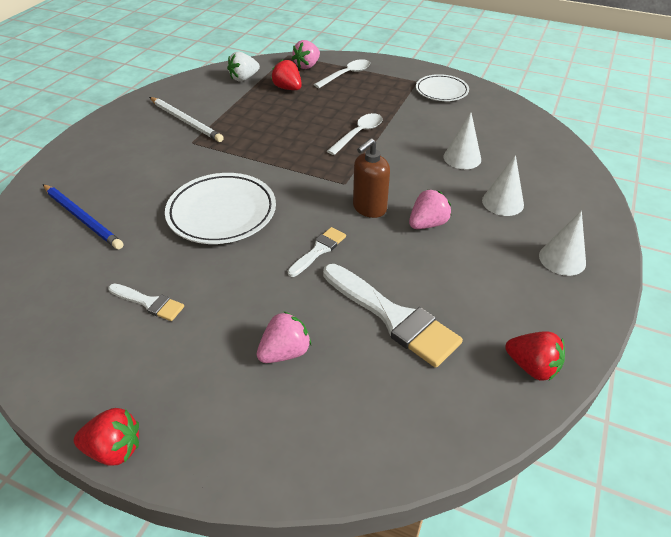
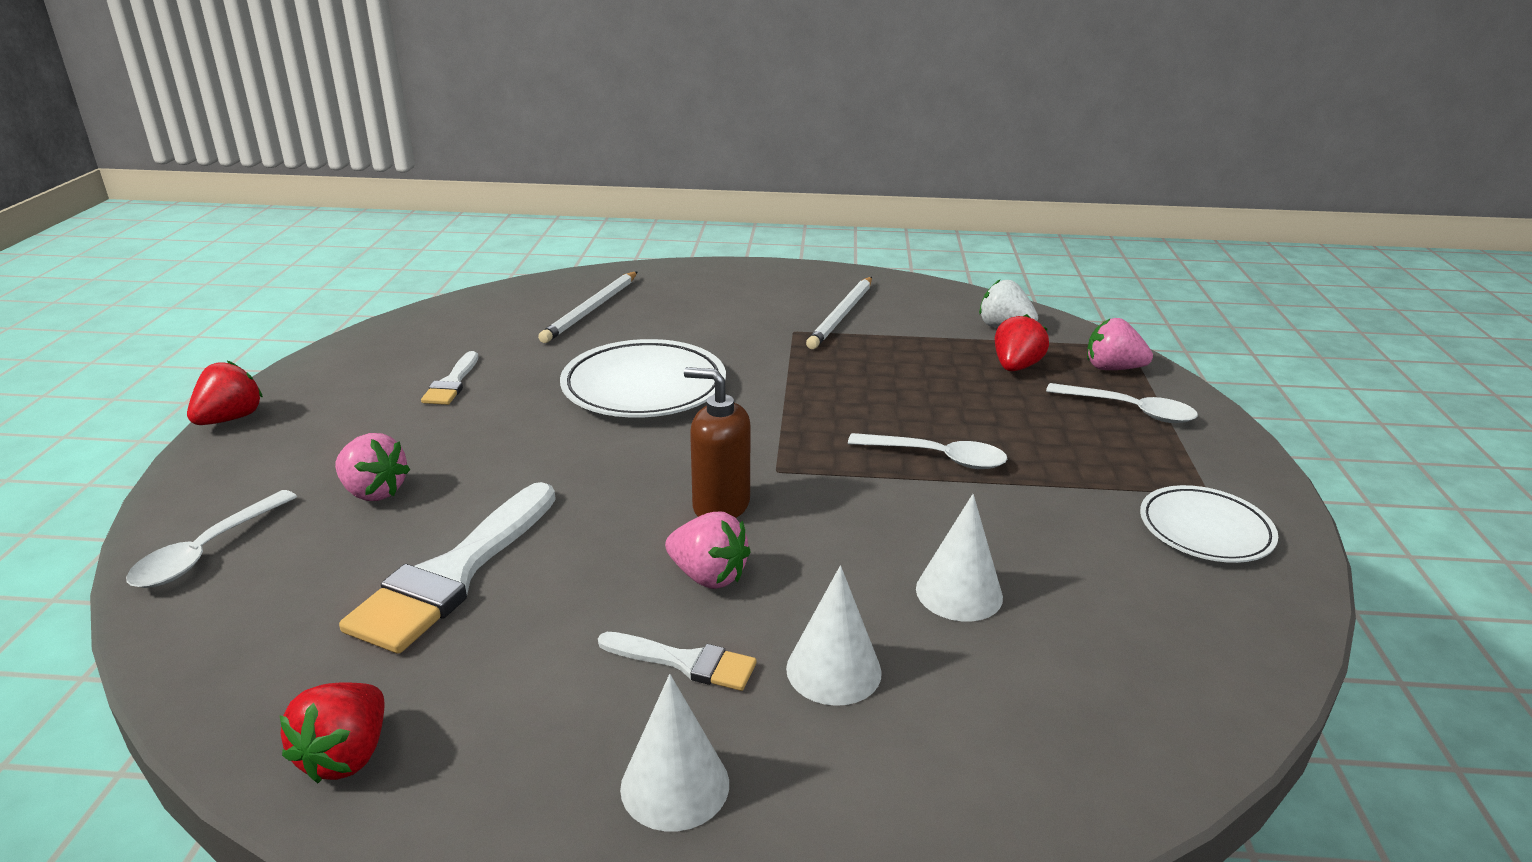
camera: 70 degrees right, 15 degrees down
(82, 218) = (591, 310): blue pencil -> white pencil
(114, 449) = (230, 419): red strawberry -> red strawberry turned 135 degrees counterclockwise
(318, 250) = (591, 478): white brush -> white brush (685, 662)
(321, 446) = (207, 551): none -> white spoon

